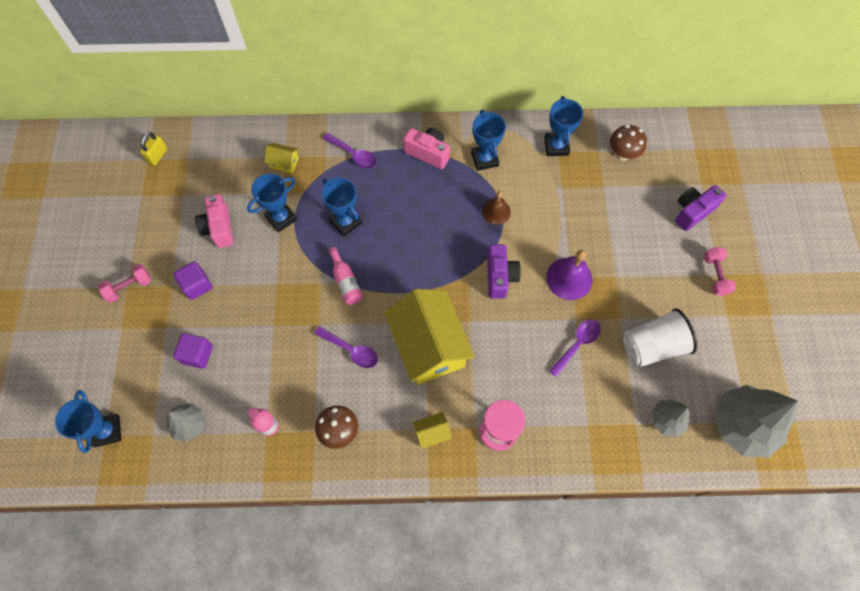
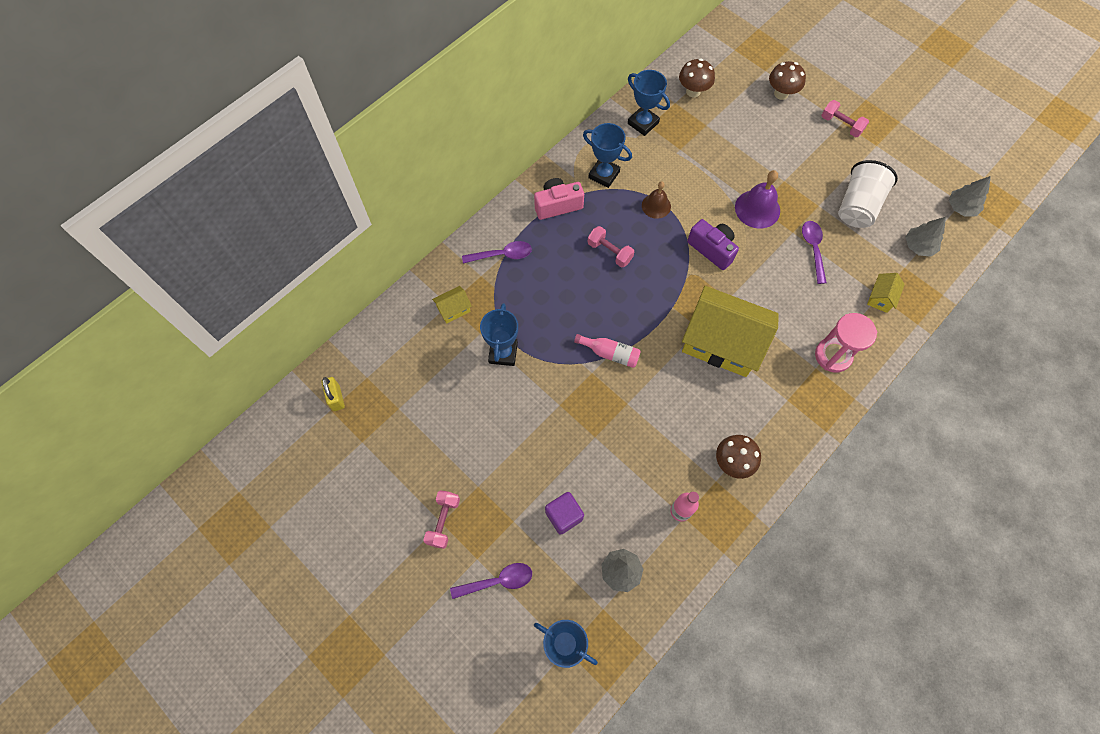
camera: 45 degrees left, 0 degrees up
(197, 285) = (498, 466): purple cube -> none
(219, 228) = (462, 406): pink camera -> none
(345, 222) = (557, 310): blue trophy -> none
(351, 350) = (673, 398): purple spoon -> purple spoon (498, 581)
(426, 215) = (609, 252): none -> pink dumbbell
(432, 433) = (793, 399): yellow house -> yellow house (880, 298)
(692, 212) = (781, 94): purple camera -> brown mushroom
(742, 425) = (961, 207): grey tree -> grey tree, size x0.53

